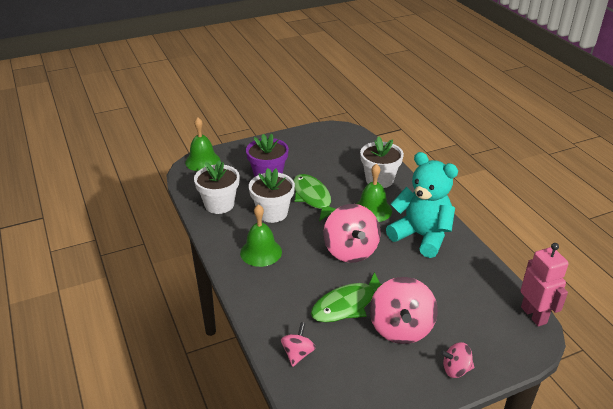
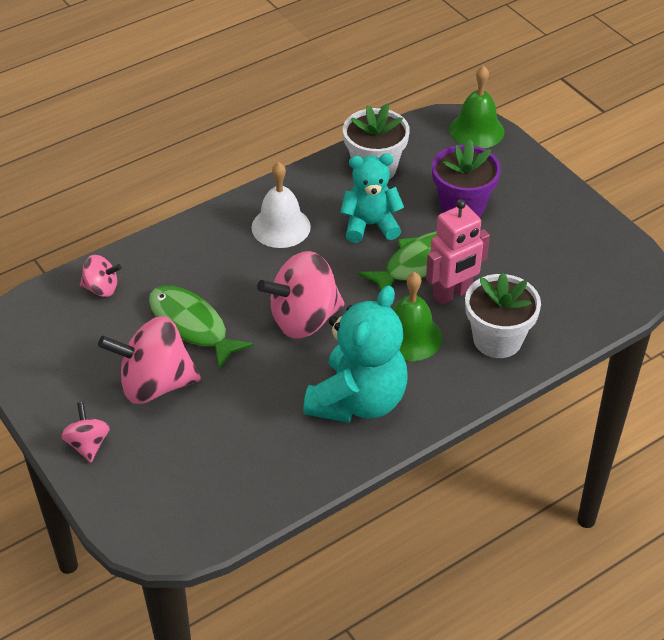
camera: 80 degrees right, 10 degrees up
(261, 252) = (281, 227): green bell -> white bell
(272, 213) = (370, 225): white flower pot -> turquoise teddy bear
(534, 315) = (200, 541): pink robot -> pink robot (452, 294)

